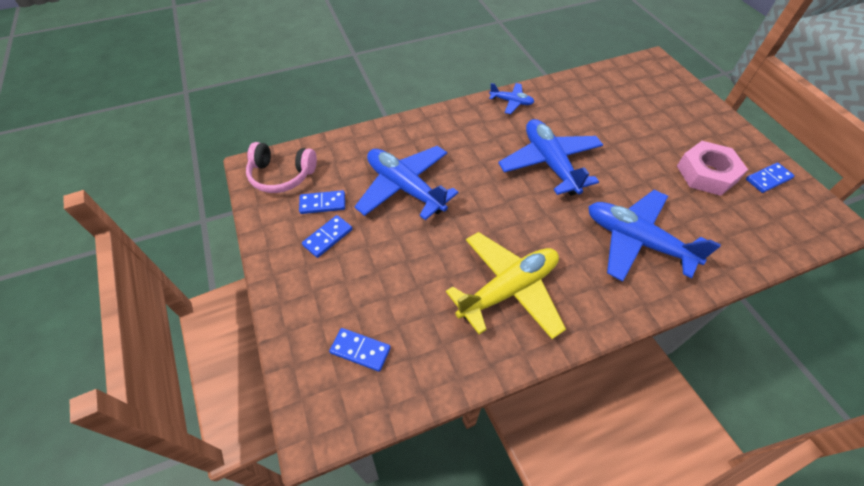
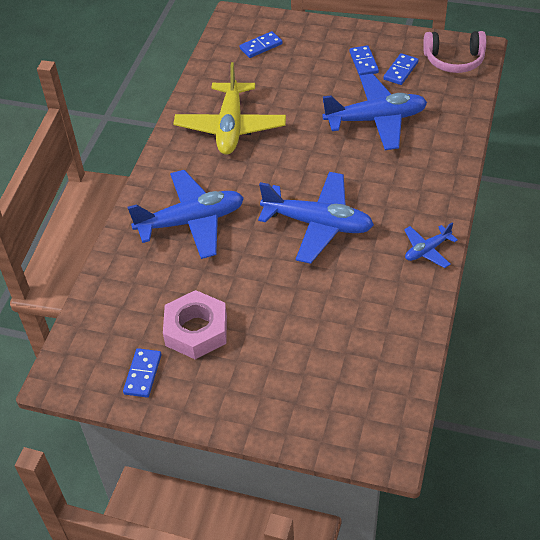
camera: 130 degrees right, 5 degrees down
(282, 175) = (454, 60): pink headphones -> pink headphones turned 135 degrees counterclockwise

